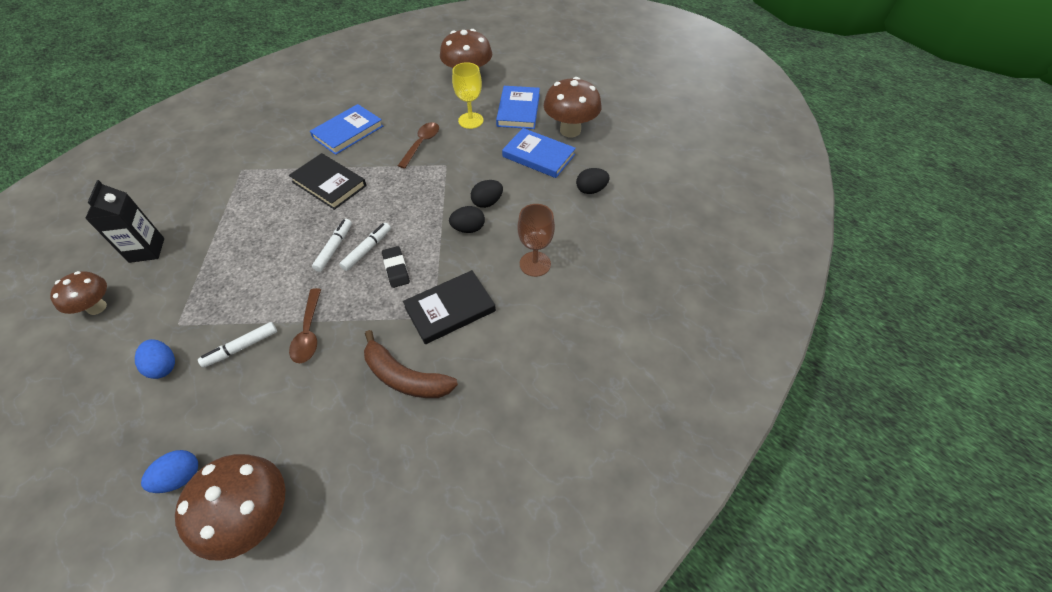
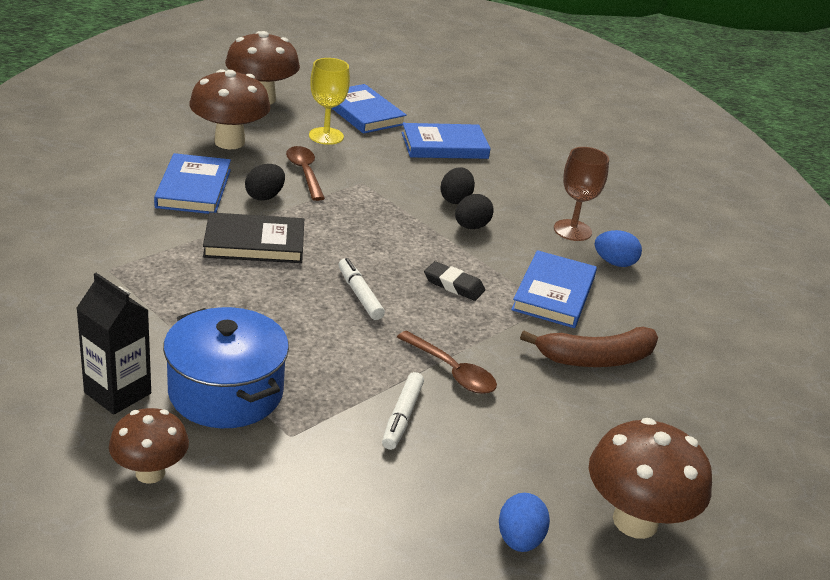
camera: 45 degrees left, 20 degrees down
(163, 366) = (341, 475): blue egg -> blue egg (614, 263)
(188, 277) = (226, 392): none -> blue pot
(367, 249) = (397, 282): white marker -> none
(450, 309) = (553, 293): black book -> blue book
(570, 130) = (442, 116): brown mushroom -> brown mushroom (229, 142)
(591, 190) = (534, 158): black egg -> black egg (265, 196)

